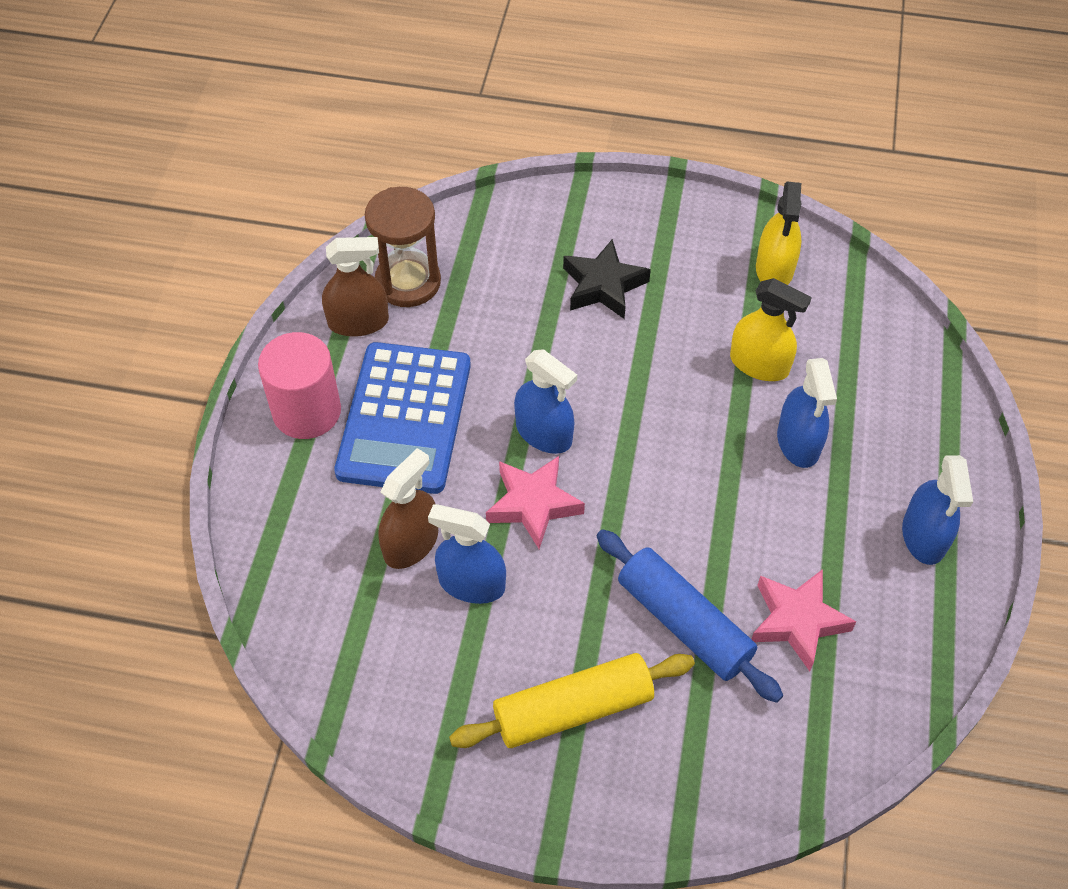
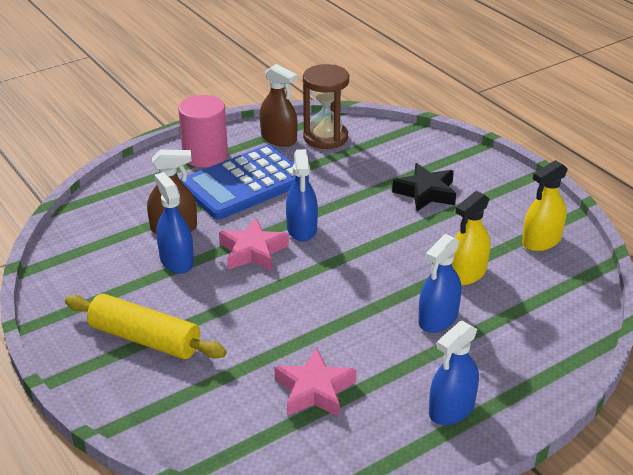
camera: 45 degrees right, 20 degrees down
(684, 623) = (252, 347): blue rolling pin -> none
(759, 364) = (467, 273): yellow spray bottle -> yellow spray bottle turned 60 degrees clockwise

